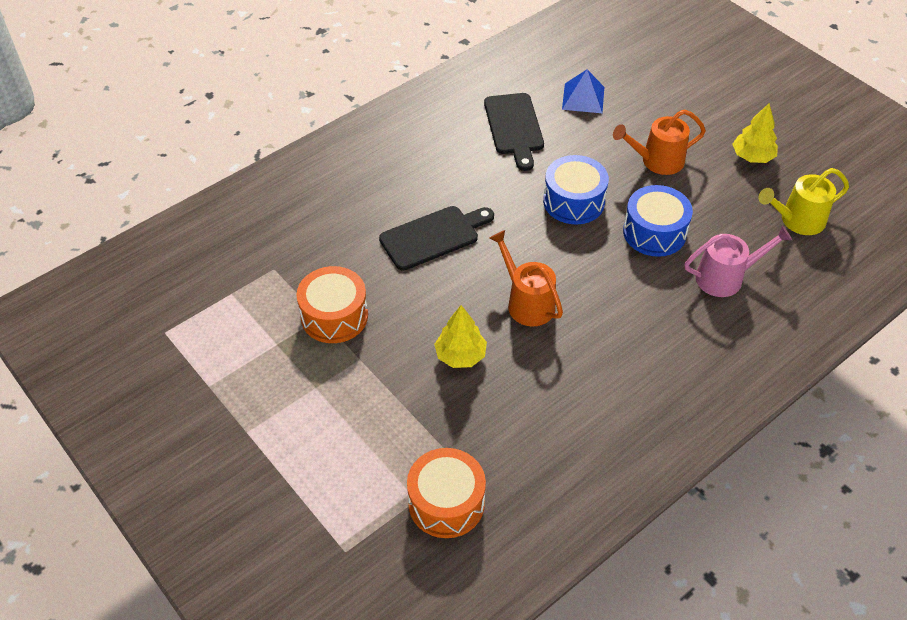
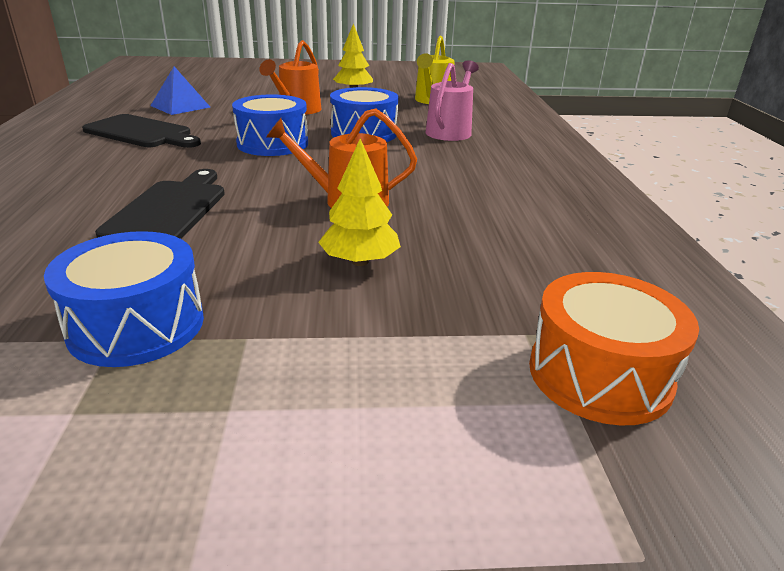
camera: 55 degrees left, 20 degrees down
(334, 316) = (136, 325): orange drum -> blue drum

